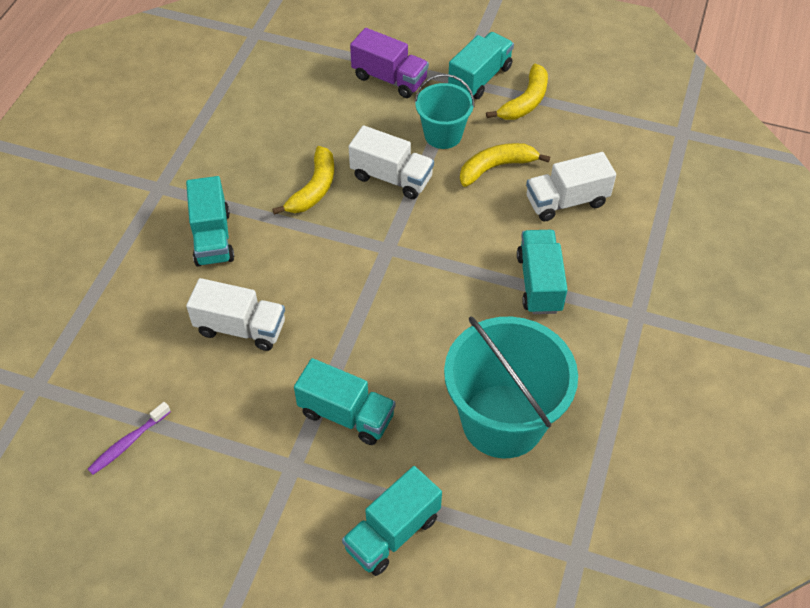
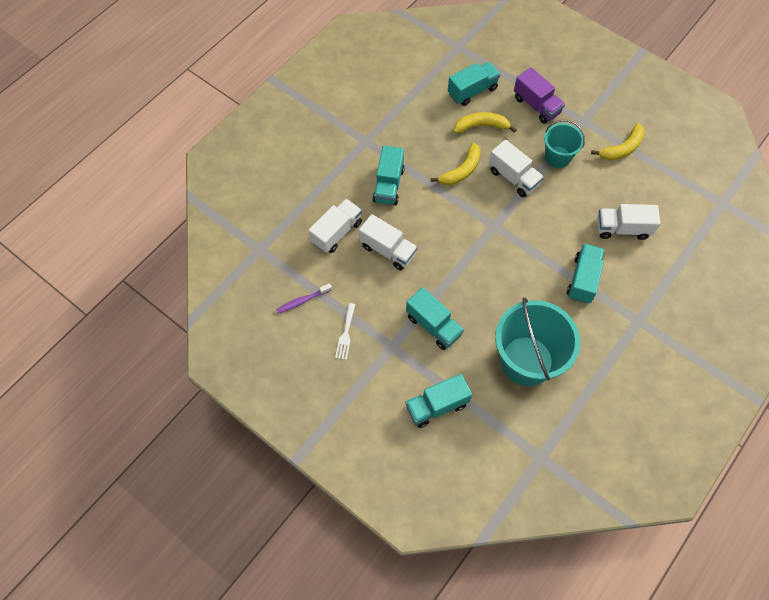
camera: 20 degrees right, 10 degrees up
(153, 326) = (337, 232): none -> white truck
(213, 471) = (346, 334): none -> white fork
(480, 78) = (597, 122): turquoise truck -> turquoise truck (472, 91)
(496, 167) = (584, 191): yellow banana -> yellow banana (481, 126)

